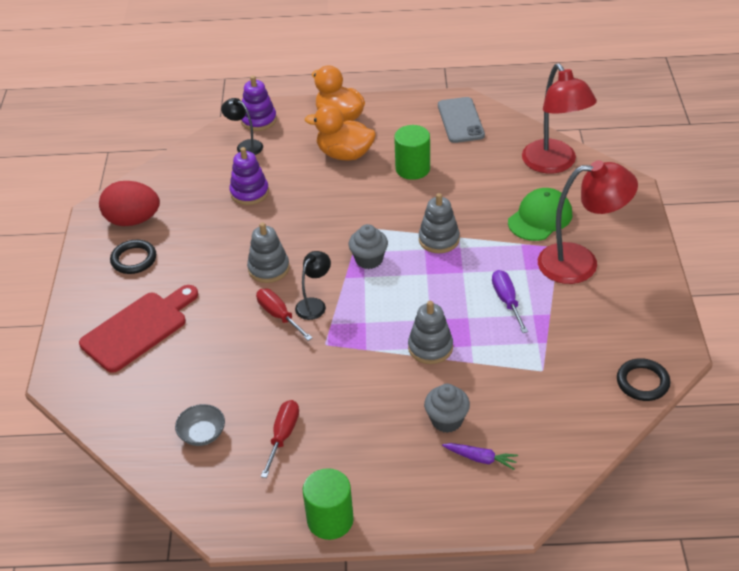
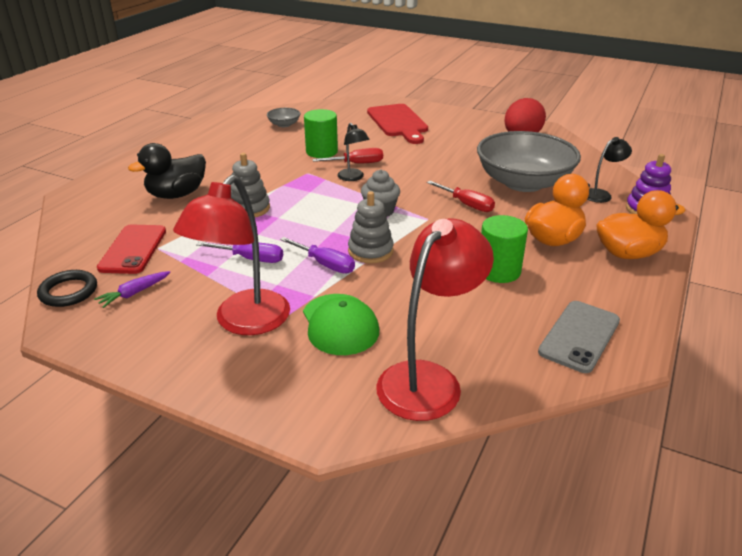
camera: 115 degrees right, 10 degrees down
(134, 259) = (473, 131): black ring -> none
(249, 192) = (523, 182): purple stacking toy -> grey bowl
(269, 268) = (414, 170): grey stacking toy -> none
(283, 436) = (248, 144): red screwdriver -> red screwdriver (467, 204)
(330, 520) = (169, 143): green cylinder -> green cylinder (322, 152)
(446, 420) = (177, 194): grey cupcake -> black duck
(460, 120) = (579, 336): grey phone -> grey phone turned 75 degrees counterclockwise
(478, 256) = (325, 264): none -> purple screwdriver
(480, 459) = (128, 196): purple carrot -> purple carrot (134, 293)
(554, 164) = (428, 379): red lamp -> red lamp turned 120 degrees clockwise
(559, 384) = (133, 249): none -> red phone

